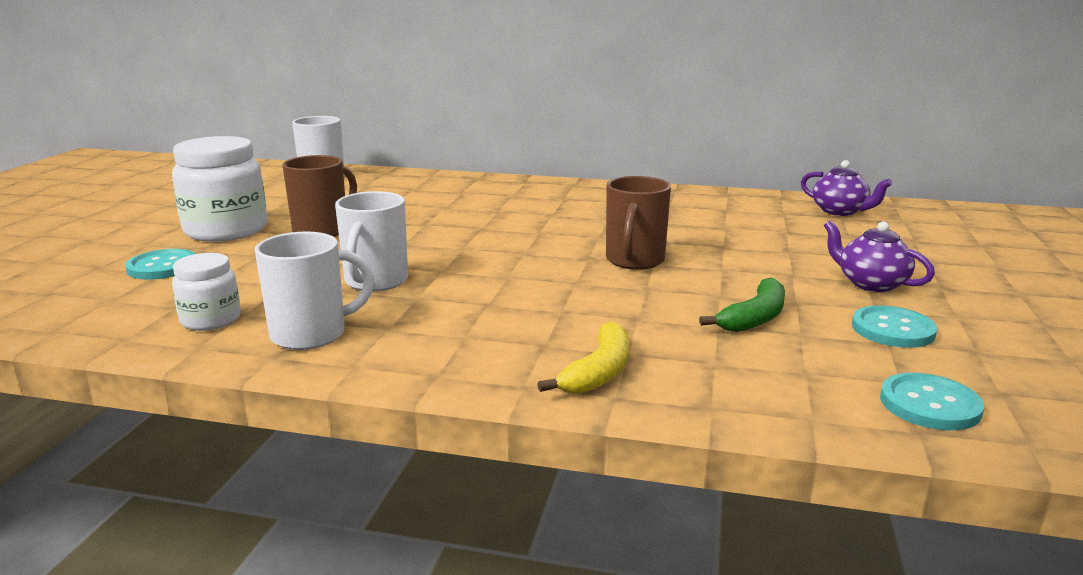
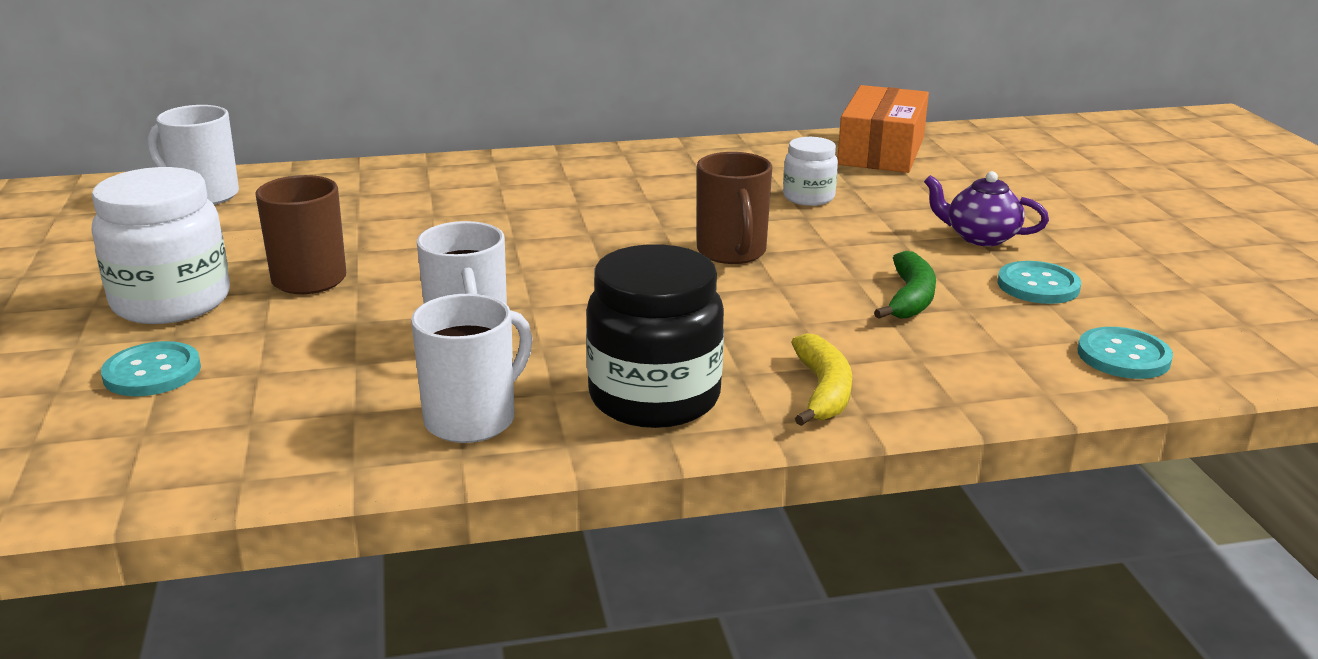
camera: 25 degrees left, 5 degrees up
(211, 320) = (322, 429): white jar -> white jar (808, 197)
(456, 348) = (654, 398): none -> black jar
(840, 211) = (881, 151): purple teapot -> orange box

